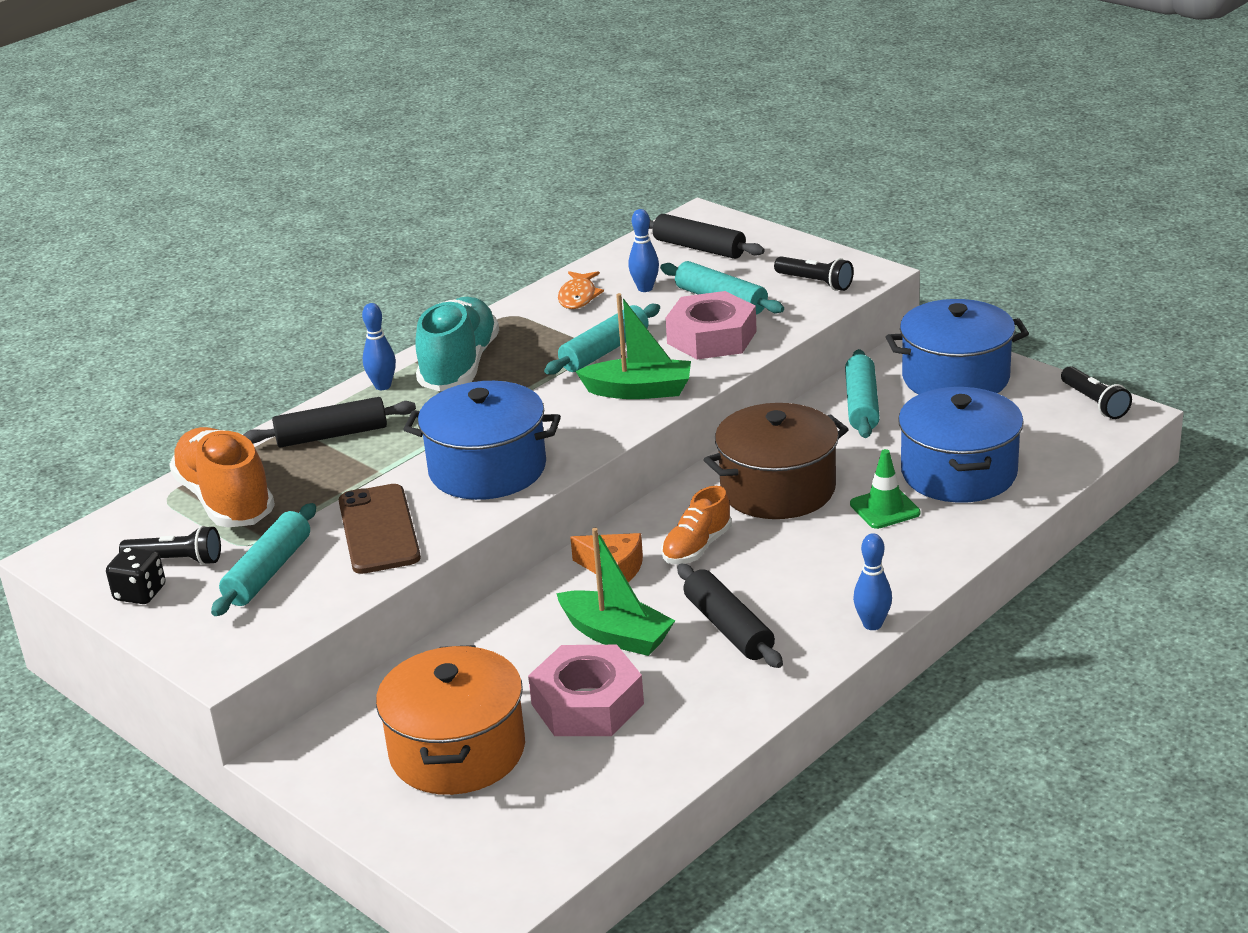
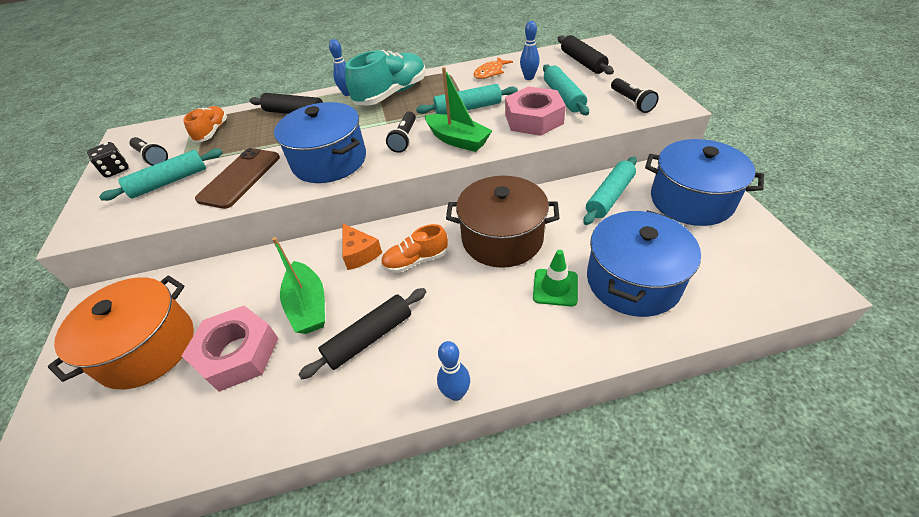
camera: 35 degrees right, 15 degrees up
(226, 500) = (212, 132): orange shoe -> orange shoe, size x0.57
(729, 627) = (369, 338): black rolling pin -> black rolling pin turned 45 degrees clockwise
(1094, 403) = (790, 263): black flashlight -> black flashlight (404, 138)

